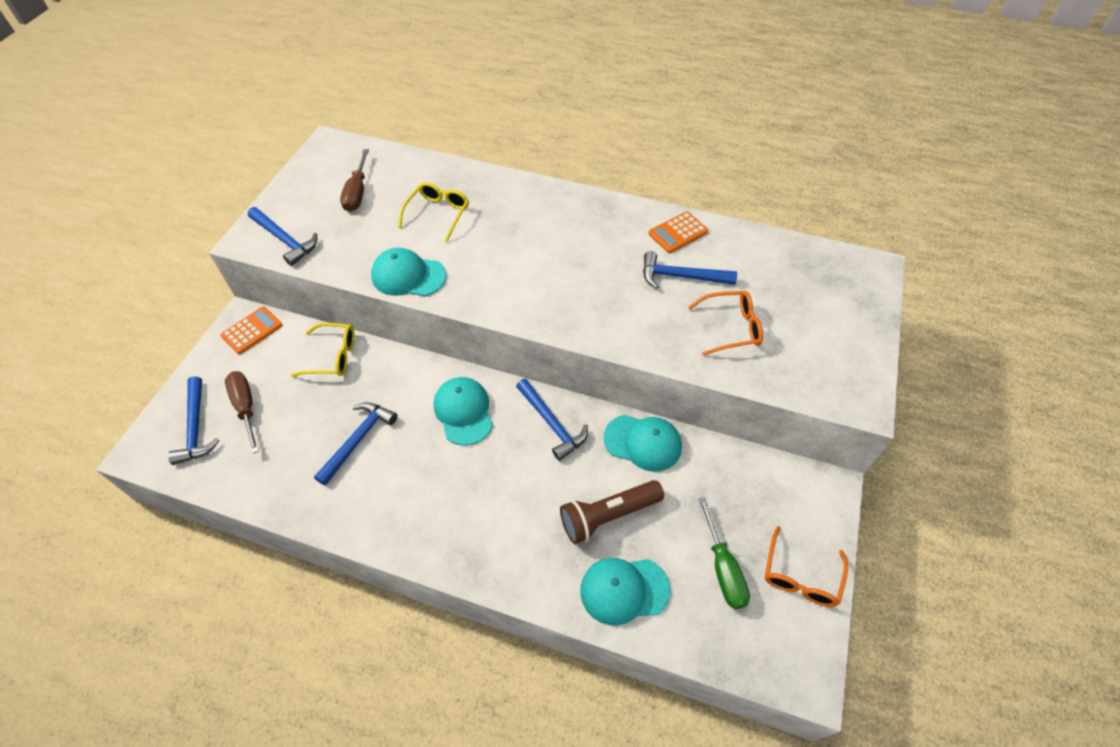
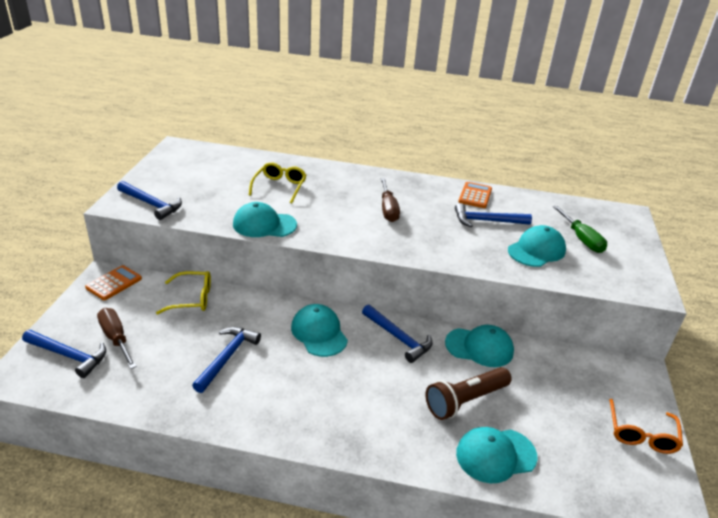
camera: 10 degrees left, 20 degrees down
(196, 427) = (68, 356): blue hammer -> blue hammer turned 45 degrees counterclockwise
(357, 192) = (208, 175): brown screwdriver -> brown screwdriver (388, 209)
(678, 233) = (475, 196): orange calculator -> orange calculator turned 150 degrees clockwise
(723, 568) = (575, 432): green screwdriver -> green screwdriver (581, 239)
(731, 327) = (536, 250): orange glasses -> turquoise cap

